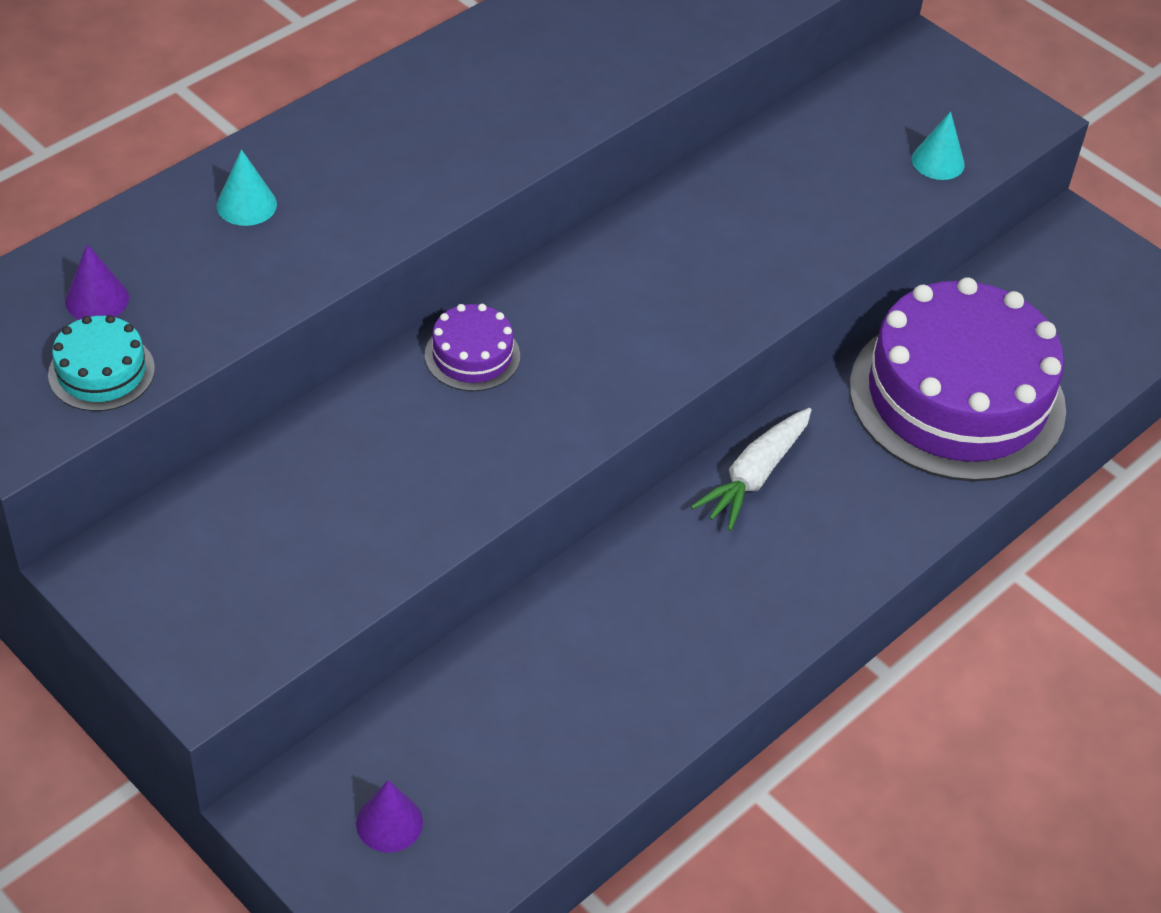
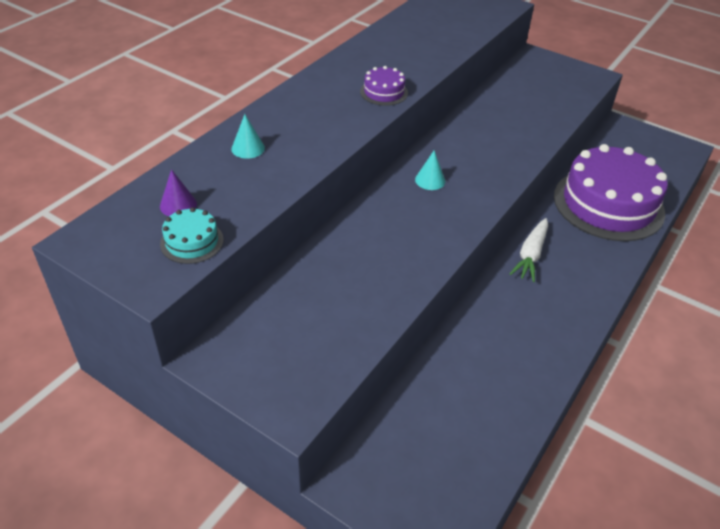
camera: 10 degrees left, 5 degrees down
(389, 822) = (413, 476): purple cone -> none
(472, 355) = (381, 212): purple cake -> purple cake (384, 92)
(938, 161) = (565, 97): turquoise cone -> turquoise cone (430, 180)

